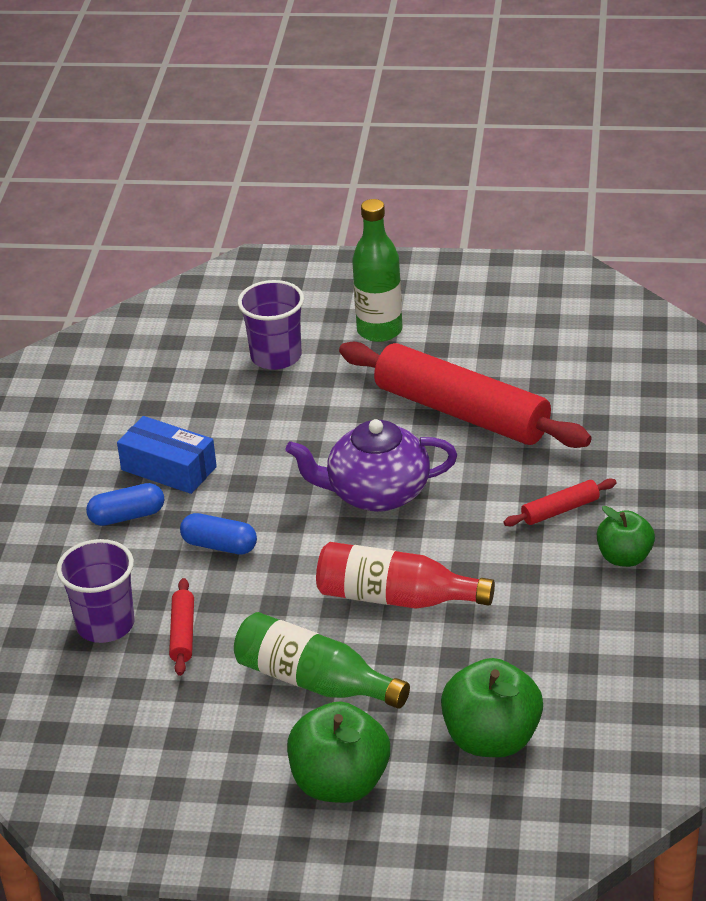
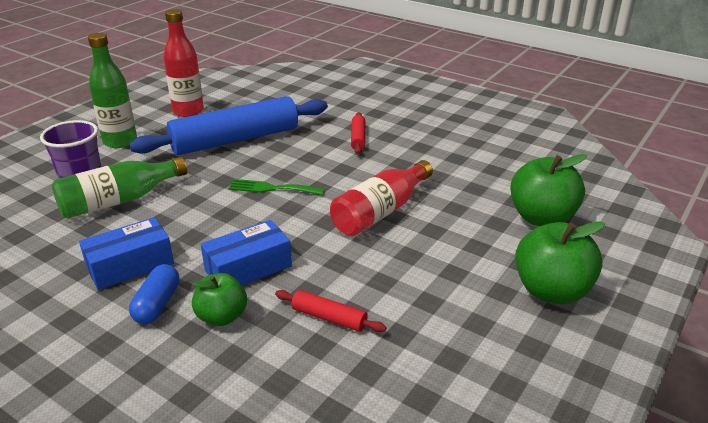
camera: 65 degrees left, 5 degrees down
(105, 625) = (276, 360): purple cup -> none
(219, 546) = (248, 268): blue capsule -> blue box
(314, 682) = (436, 270): green bottle -> green bottle (119, 201)
(376, 493) = (272, 188): purple teapot -> green fork
(461, 412) = (235, 140): red rolling pin -> blue rolling pin
(499, 338) = (188, 111): none -> red bottle
(624, 557) = (417, 133): green apple -> green apple (222, 316)

